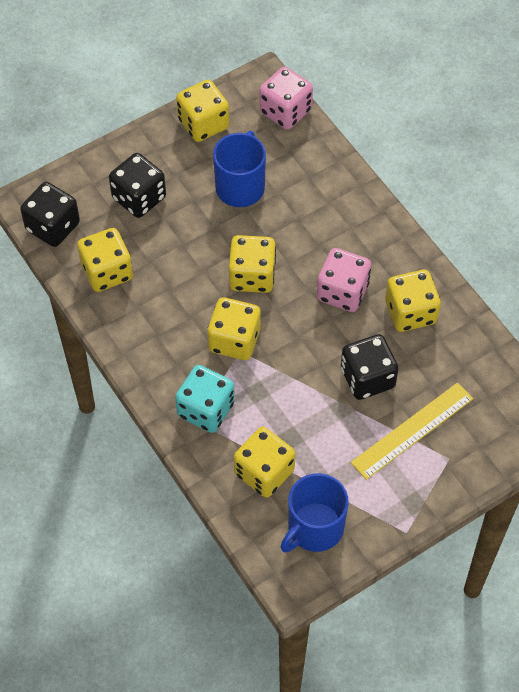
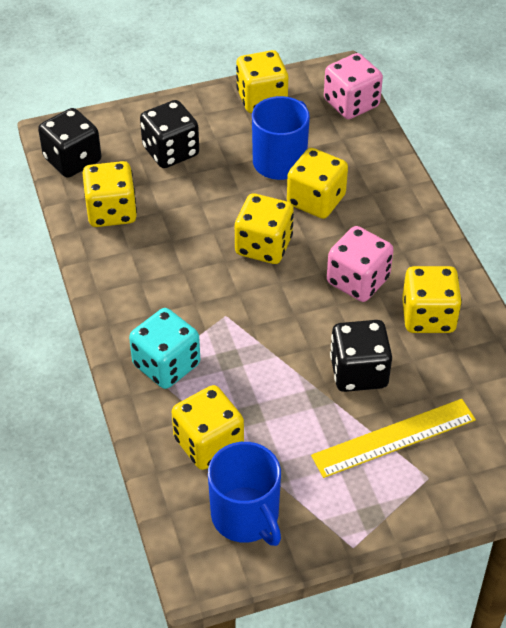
camera: 15 degrees right, 10 degrees down
(234, 340) = (222, 303): yellow dice -> yellow dice (316, 200)
(314, 528) = (246, 516): blue mug -> blue mug turned 90 degrees counterclockwise

